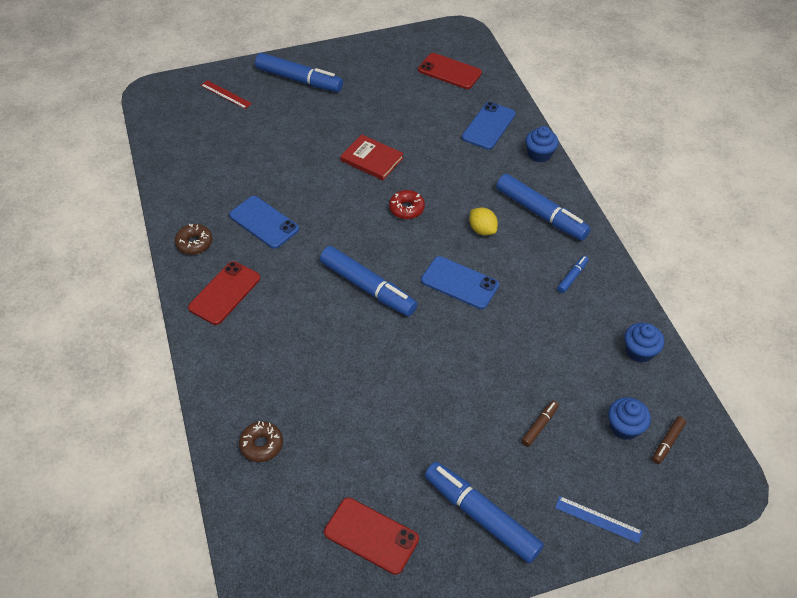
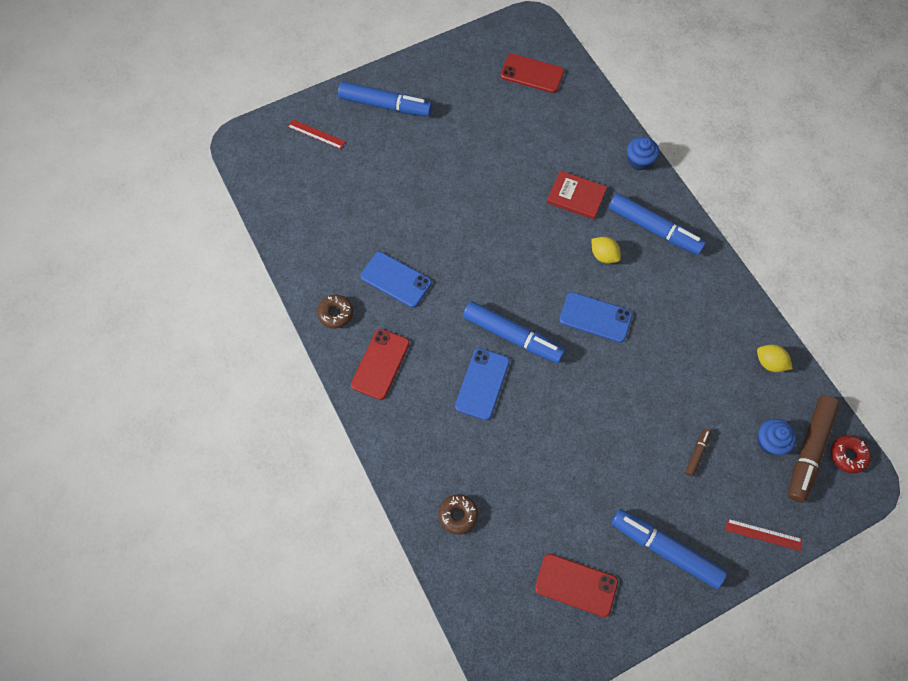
camera: 10 degrees left, 15 degrees up
(372, 159) = (481, 191): red book -> red book (576, 196)
(406, 208) = (527, 243): red donut -> red donut (847, 455)
(488, 126) = (584, 134): blue phone -> blue phone (482, 384)
(572, 277) = (696, 294): blue marker -> none
(598, 519) = (763, 534): blue ruler -> red ruler
(639, 351) = (769, 363): blue cupcake -> yellow lemon
(667, 442) = (808, 450): brown marker -> brown marker, size x2.21

